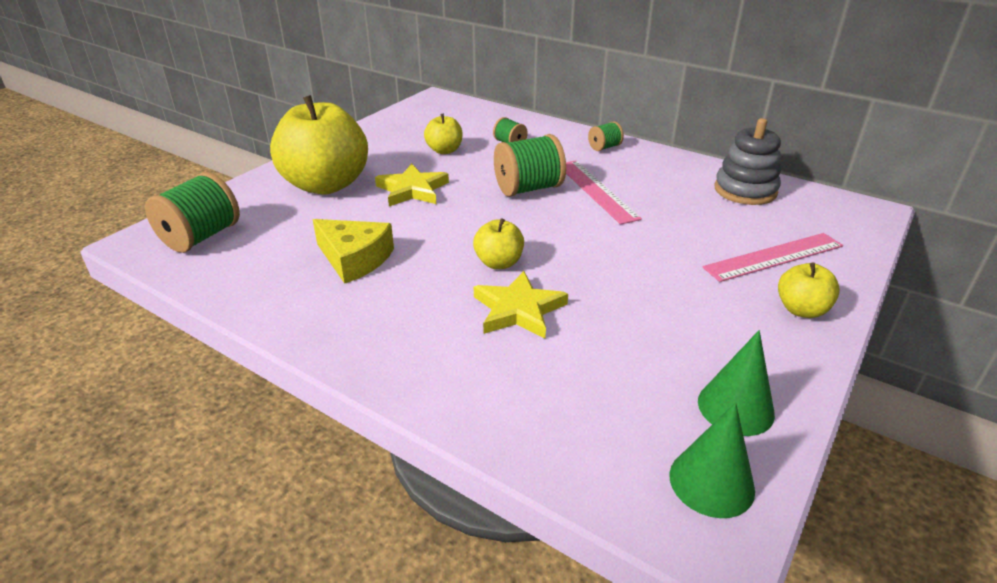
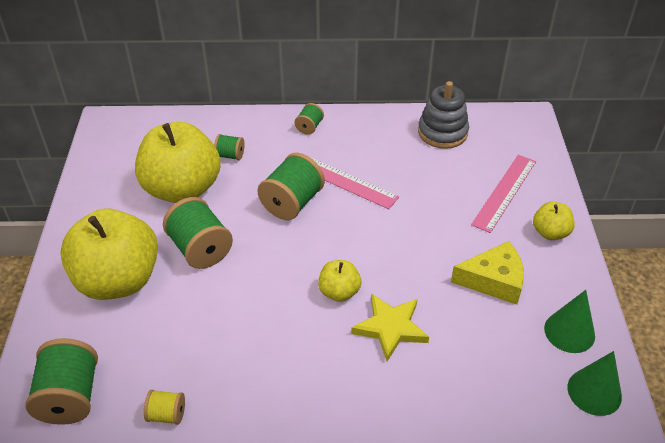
camera: 35 degrees left, 10 degrees up
(249, 280) = (167, 414): none -> yellow spool
(354, 259) = (229, 347): yellow cheese -> yellow cheese (493, 280)
(412, 190) = (200, 249): yellow star -> green spool
(444, 150) = (182, 189): yellow apple -> yellow apple, size x2.17

